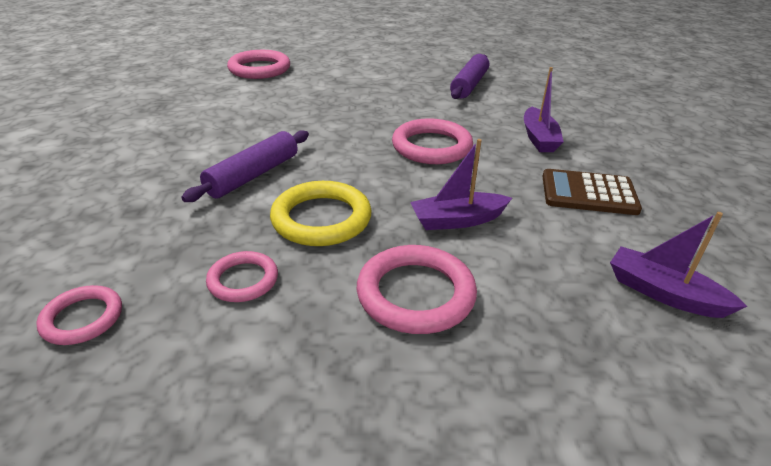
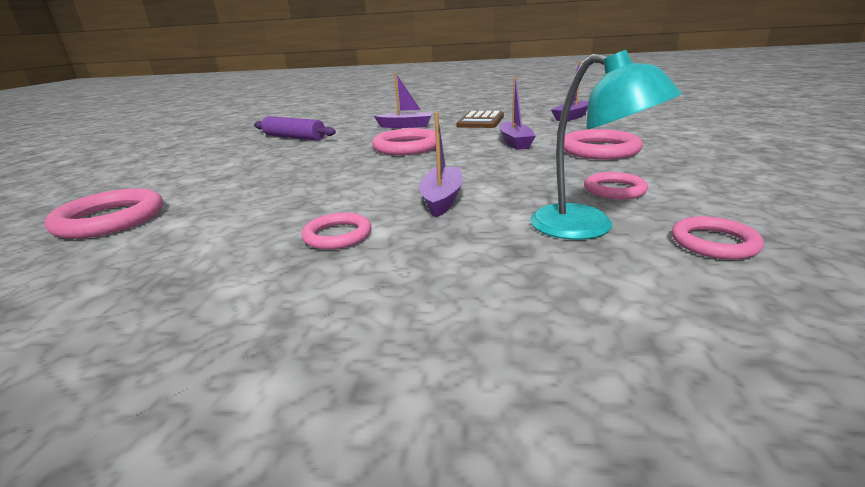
camera: 80 degrees left, 10 degrees down
(155, 248) = (587, 227): none -> turquoise lamp
(197, 140) = (337, 235): none -> pink ring
(253, 175) = (442, 199): purple rolling pin -> purple boat
(321, 219) = (519, 172): yellow ring -> none

